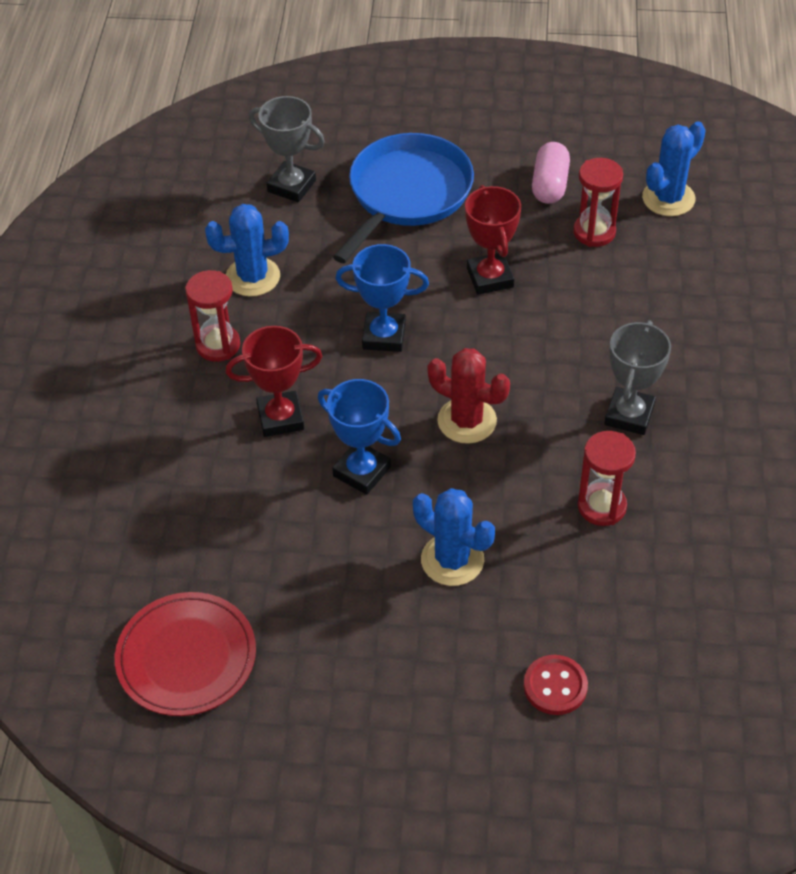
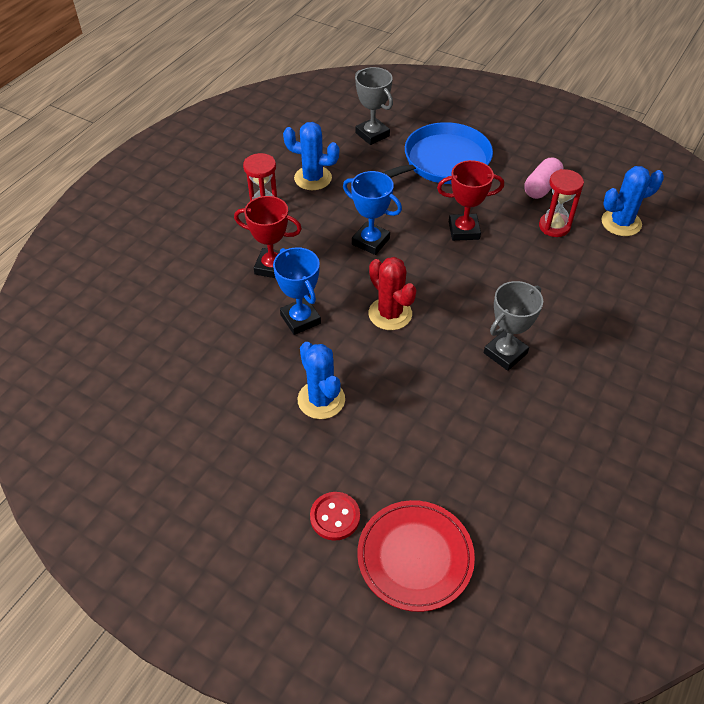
camera: 25 degrees right, 0 degrees up
(186, 657) = (114, 389): red plate -> red plate (415, 557)
(490, 278) = (464, 230): red trophy -> red trophy turned 75 degrees clockwise
(602, 506) = (447, 407): red hourglass -> none

